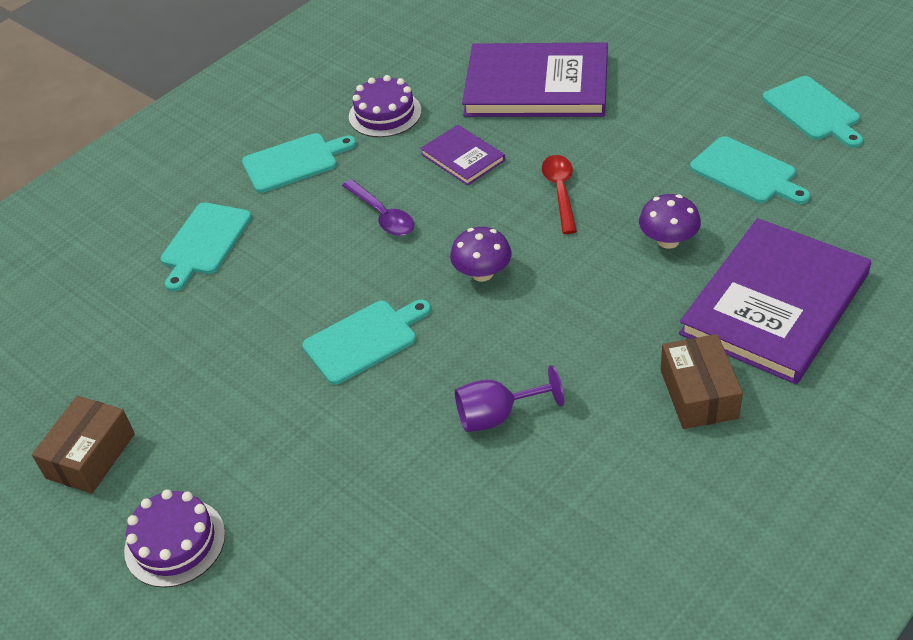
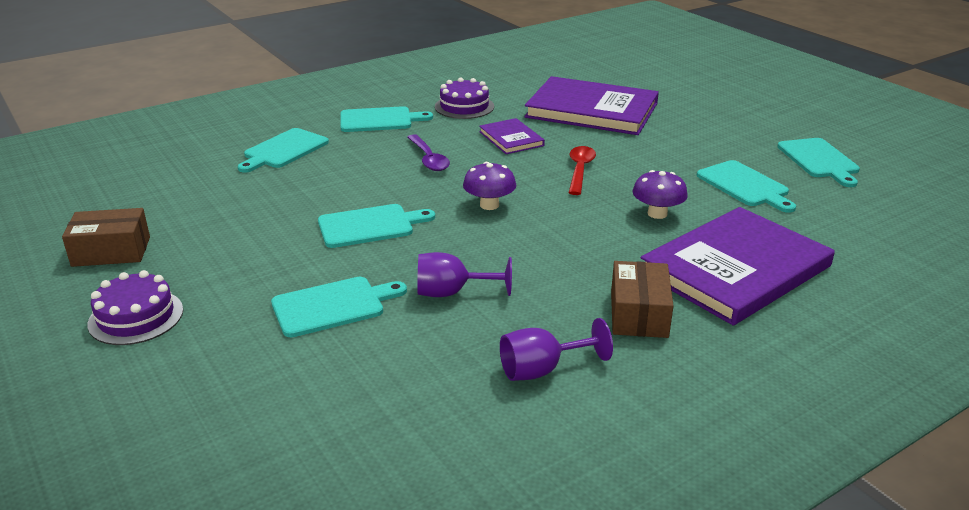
camera: 10 degrees right, 15 degrees down
(91, 456) = (111, 251): brown box -> brown box turned 45 degrees clockwise
(380, 468) = (333, 306): none -> turquoise cutting board
(631, 495) = (542, 370): none -> purple goblet

